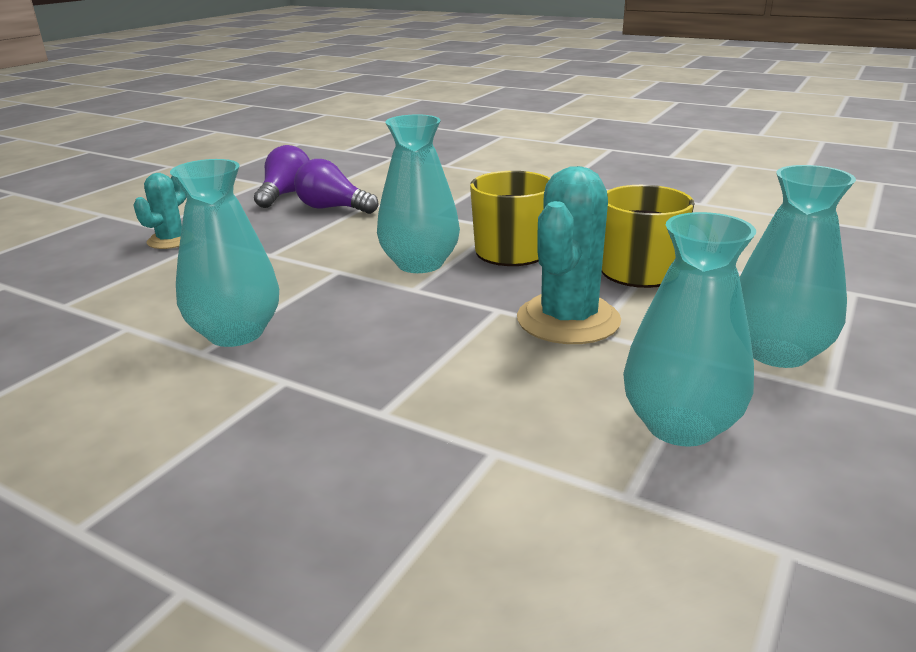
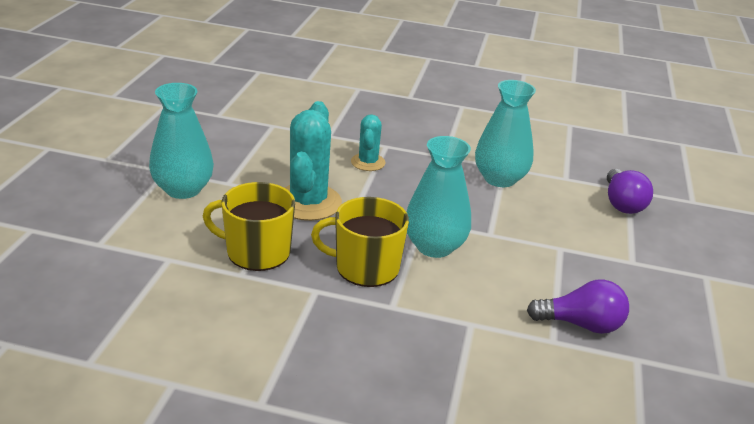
camera: 160 degrees right, 5 degrees up
(171, 240) = (660, 257): turquoise cactus -> turquoise cactus (368, 162)
(285, 194) = (662, 349): purple light bulb -> purple light bulb (622, 203)
(680, 425) = (248, 149): turquoise vase -> none

